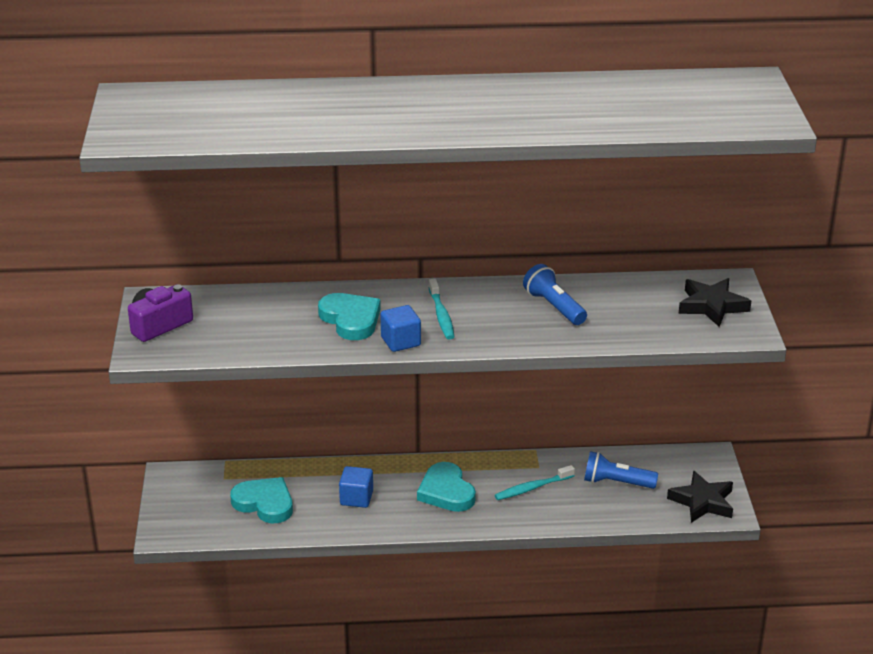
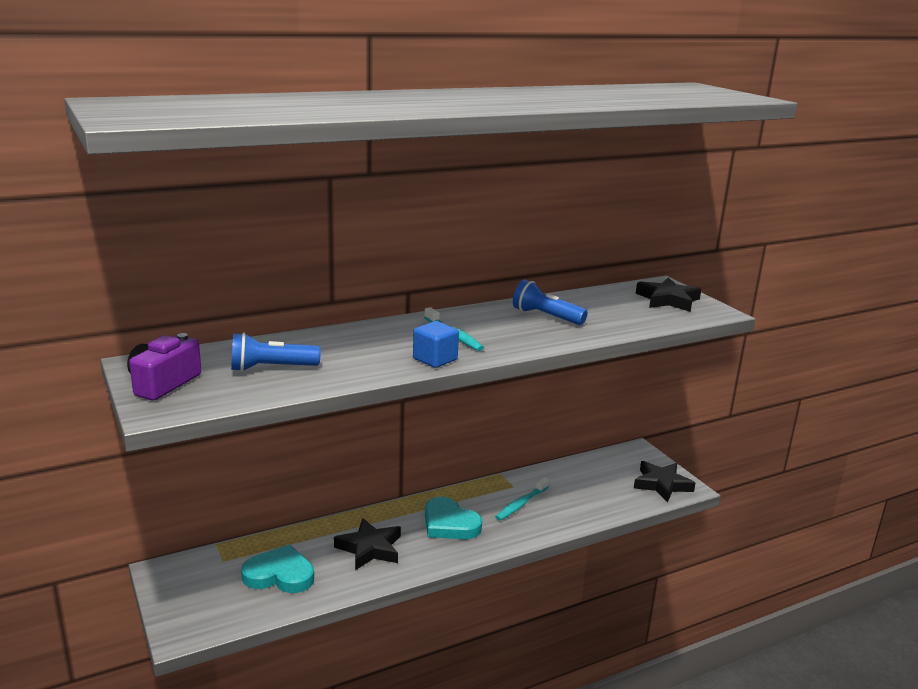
camera: 25 degrees left, 10 degrees down
(351, 319) = (370, 350): turquoise heart -> none
(356, 498) = (370, 548): blue cube -> black star
(616, 482) = (585, 485): blue flashlight -> blue flashlight (271, 368)

